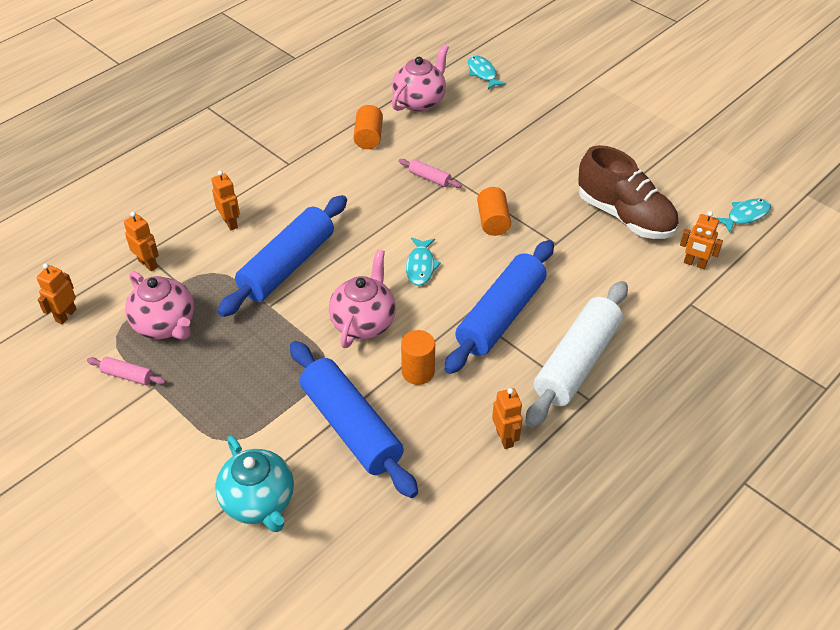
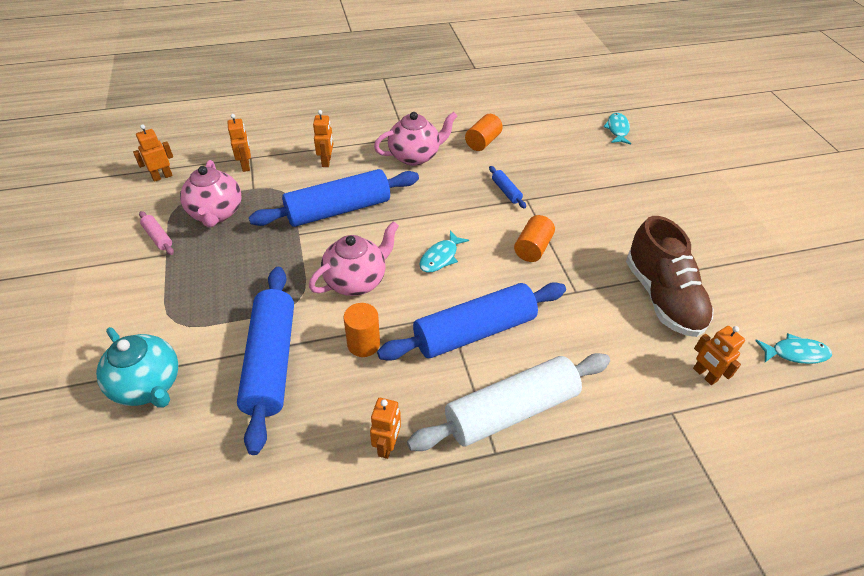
camera: 30 degrees right, 0 degrees up
(259, 502) = (148, 385): turquoise teapot -> turquoise teapot turned 45 degrees counterclockwise
(419, 101) = (546, 131): pink teapot -> pink teapot (415, 156)
(429, 178) = (506, 191): pink rolling pin -> blue rolling pin

